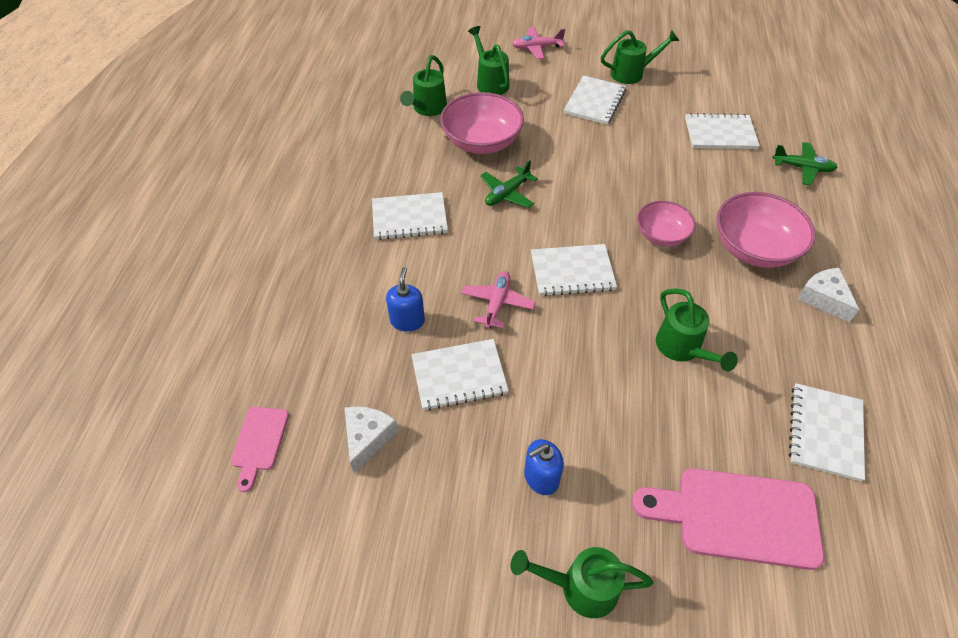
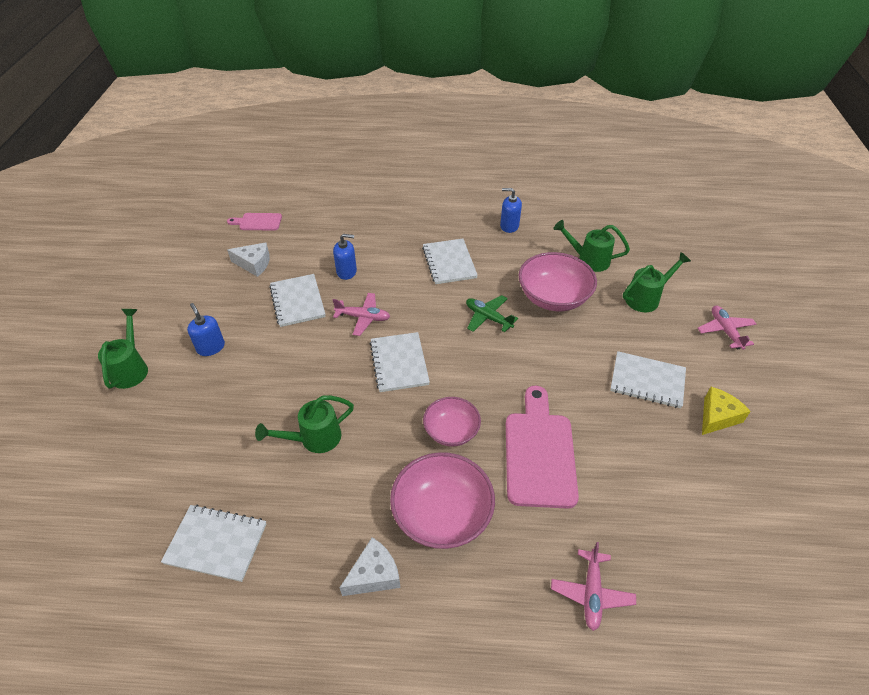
camera: 85 degrees right, 5 degrees down
(353, 160) = (509, 226): none -> blue soap dispenser
(631, 73) = (717, 417): green watering can -> yellow cheese
(720, 133) = (632, 502): white notebook -> none
(737, 516) = (155, 463): pink cutting board -> pink cutting board (539, 452)
(802, 168) = (591, 593): green plane -> pink plane

